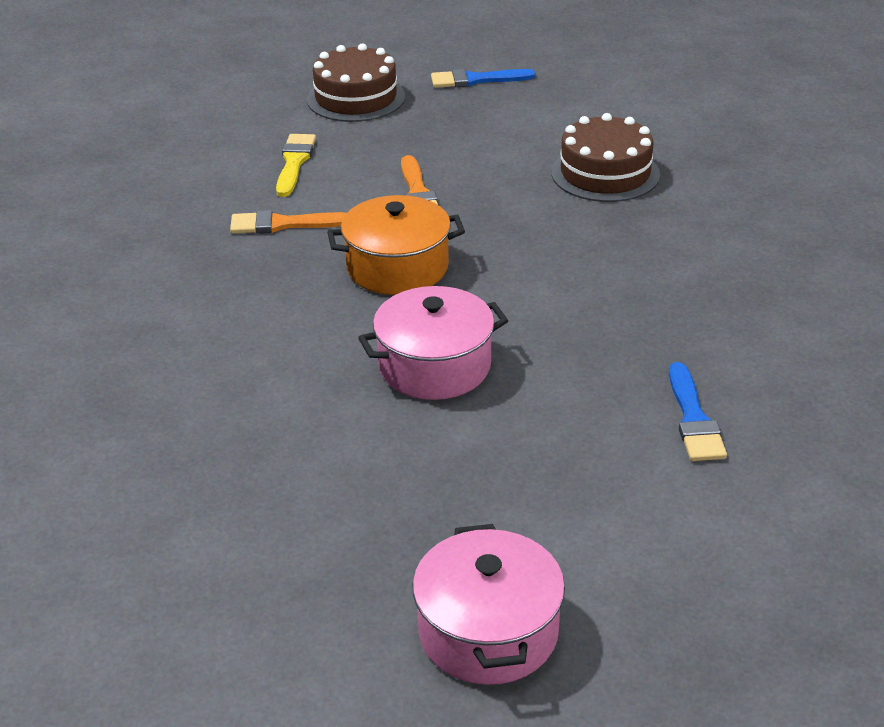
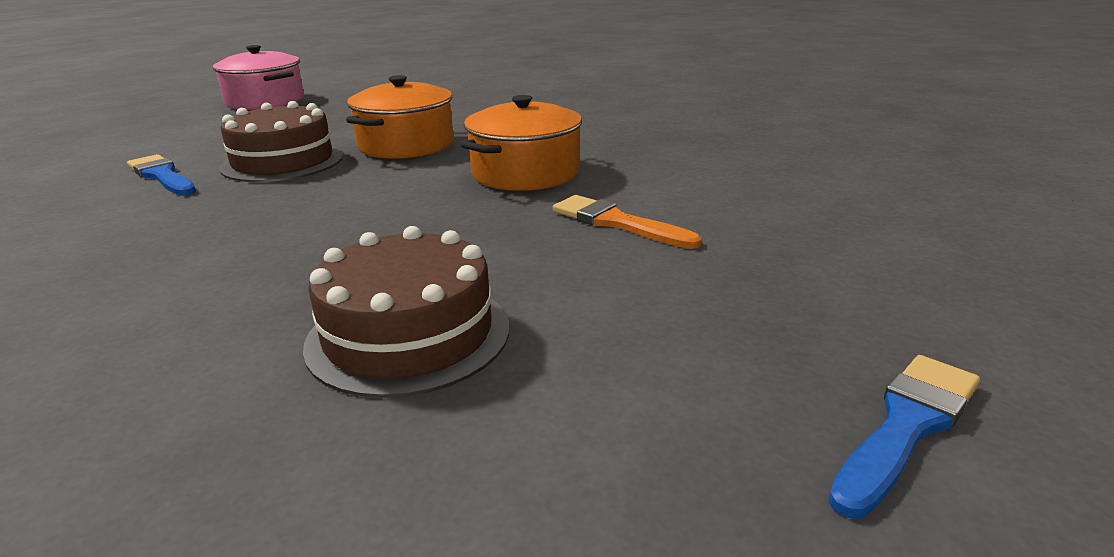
camera: 140 degrees right, 10 degrees down
(283, 224) = (679, 165): orange brush -> none
(294, 162) = (796, 201): yellow brush -> none
(356, 98) = (953, 292): brown cake -> brown cake (283, 161)
(434, 366) = (406, 145): pink pot -> orange pot

